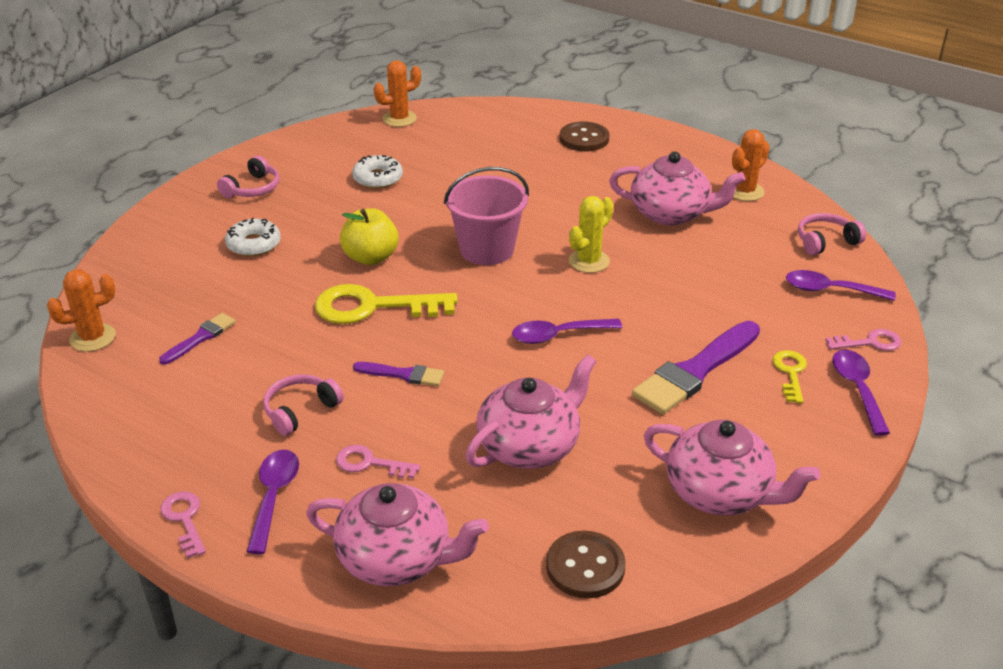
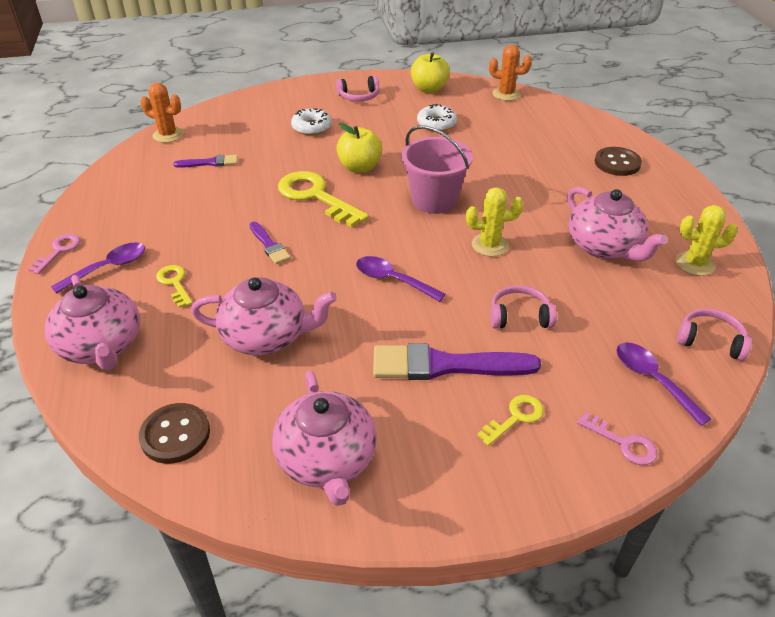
camera: 45 degrees right, 5 degrees up
(300, 410) = (191, 231): pink headphones -> pink headphones (519, 316)
(315, 147) = (429, 89): none -> yellow apple
(370, 463) = (174, 283): pink key -> yellow key
(745, 191) = (695, 263): orange cactus -> yellow cactus
(857, 389) = (552, 470): purple spoon -> none

